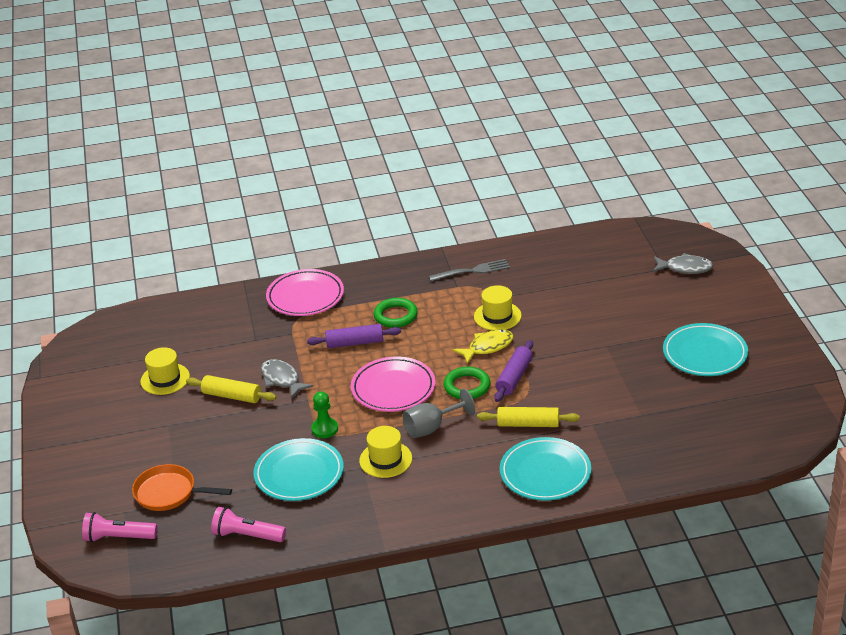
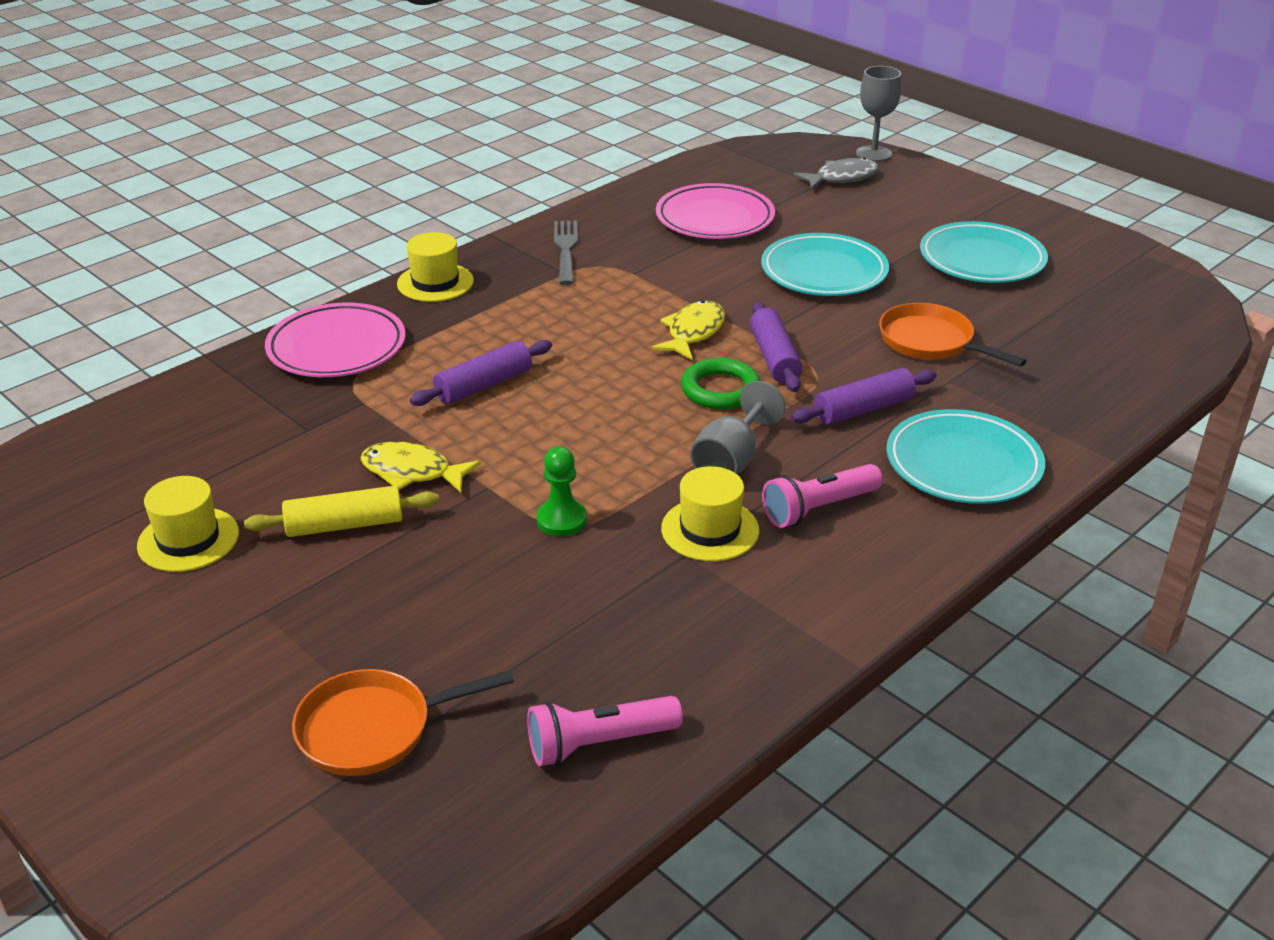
camera: 35 degrees left, 0 degrees up
(118, 537) = (340, 857): pink flashlight -> pink flashlight (818, 508)
(282, 379) = (412, 472): grey fish -> yellow fish
(299, 474) = (589, 603): turquoise plate -> turquoise plate (824, 272)
(393, 388) = (612, 427): pink plate -> pink plate (715, 218)
(395, 316) = (511, 332): green ring -> none
(472, 271) = (566, 250): grey fork -> grey fork turned 45 degrees counterclockwise
(497, 316) = (663, 292): yellow hat -> yellow hat (435, 282)
(528, 424) = (863, 409): yellow rolling pin -> purple rolling pin
(610, 397) = (931, 342): none -> orange pan
(727, 255) = (873, 154): none -> grey goblet

